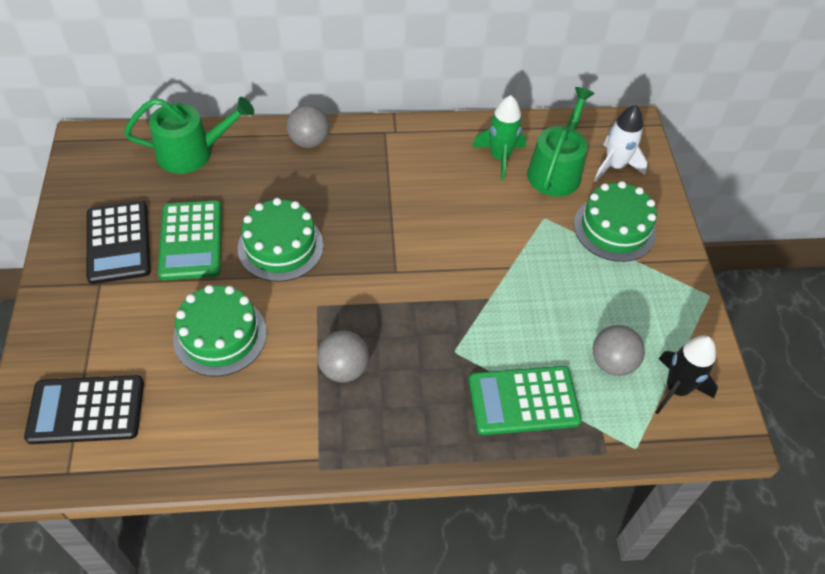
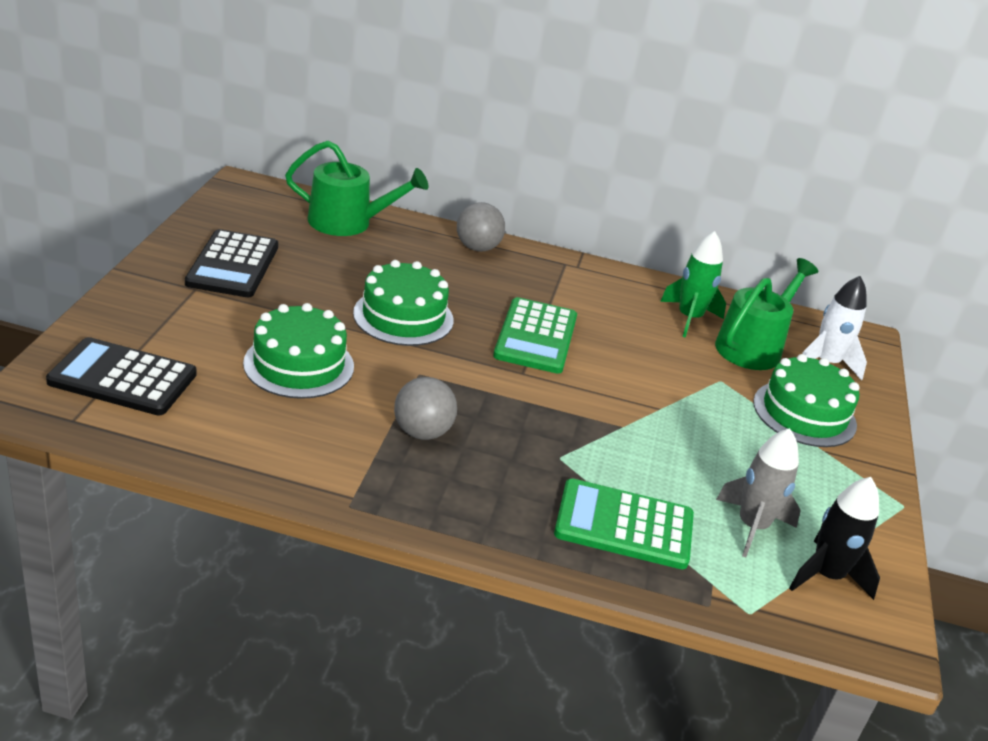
camera: 15 degrees right, 20 degrees down
(191, 240) = (309, 285): green calculator -> green calculator (536, 337)
(612, 362) = (752, 526): grey ball -> grey rocket

